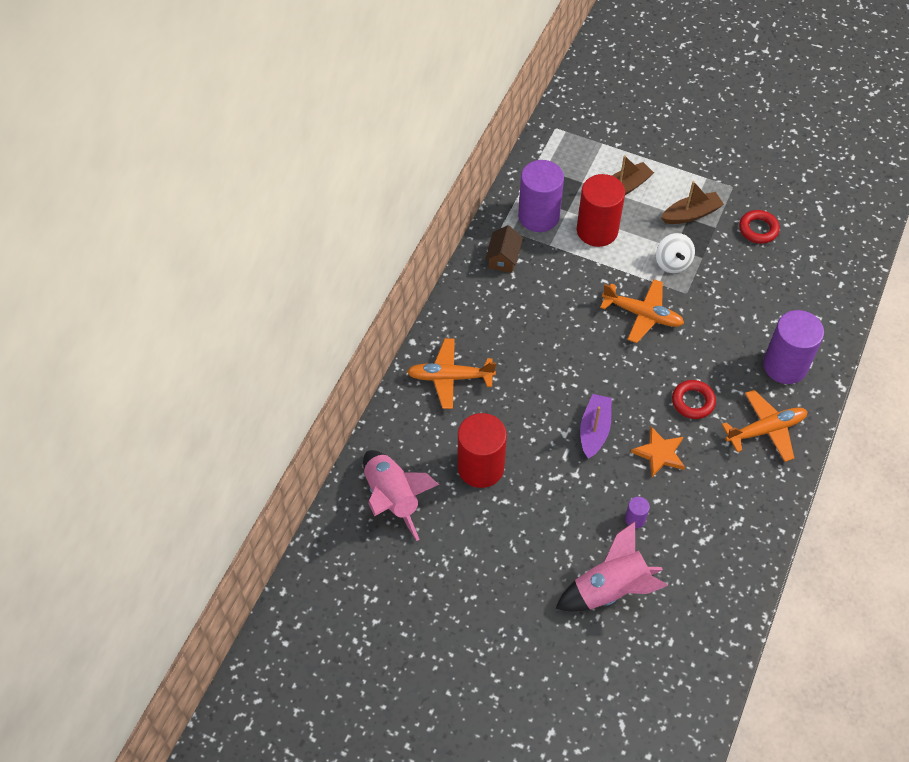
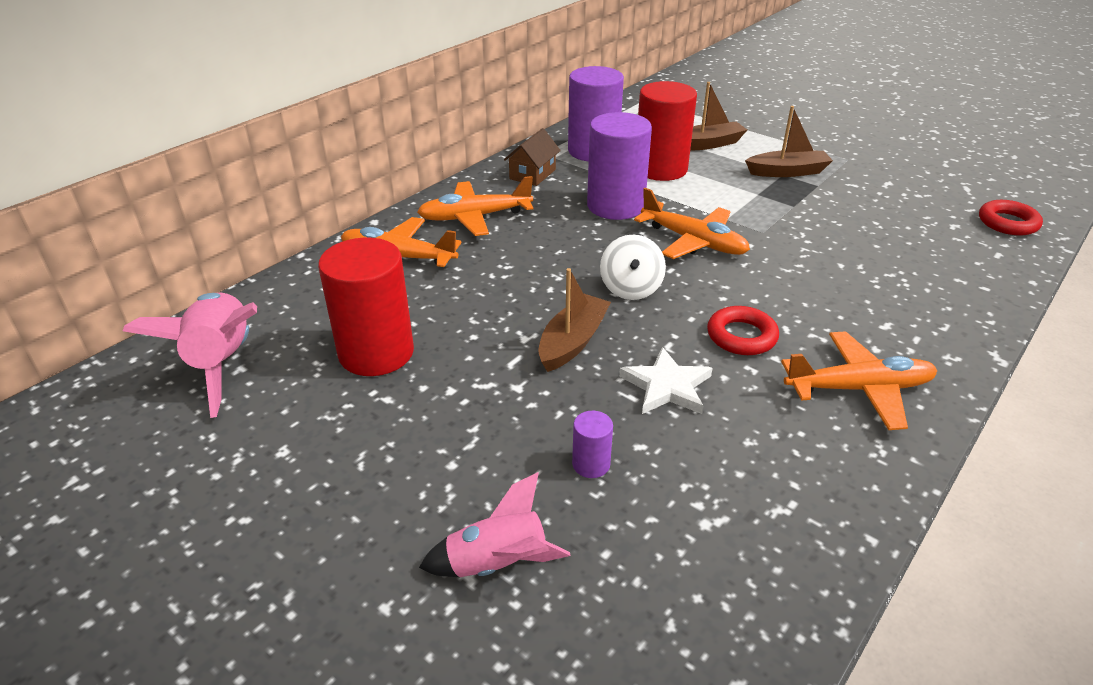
camera: 15 degrees right, 20 degrees down
(482, 320) = (474, 217): none -> orange plane
(594, 430) = (573, 341): purple boat -> brown boat
(610, 589) = (497, 564): pink rocket -> pink rocket, size x0.64
(659, 453) = (667, 386): orange star -> white star
(672, 262) = (751, 205): white spinning top -> white spinning top (631, 288)
(758, 229) = (877, 194): red ring -> red ring (1007, 223)
(785, 365) = (902, 321): purple cylinder -> purple cylinder (615, 206)

